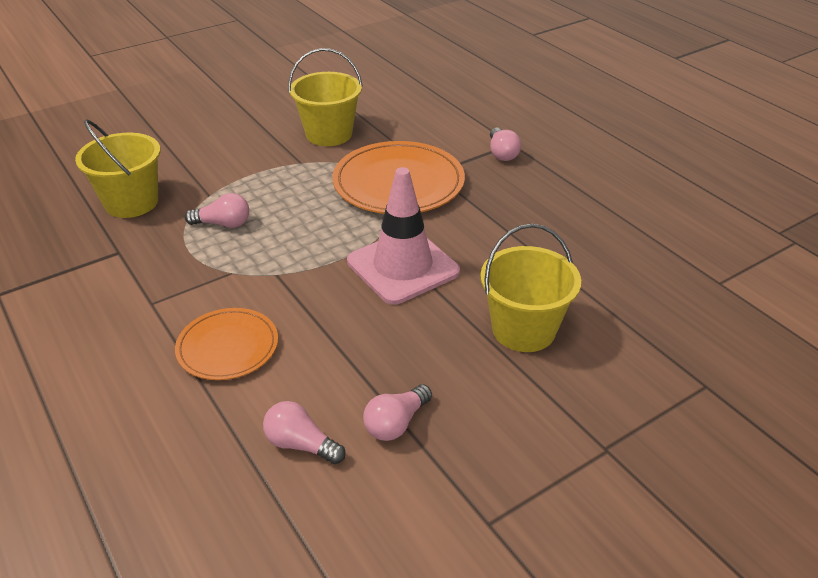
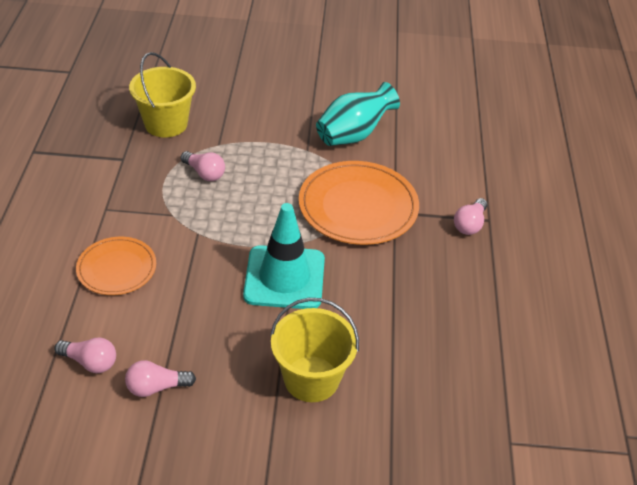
camera: 35 degrees right, 5 degrees up
(301, 444) = (90, 362): pink light bulb -> pink light bulb turned 135 degrees clockwise
(329, 134) = (353, 135): yellow bucket -> turquoise vase
(403, 267) = (284, 278): pink traffic cone -> turquoise traffic cone

